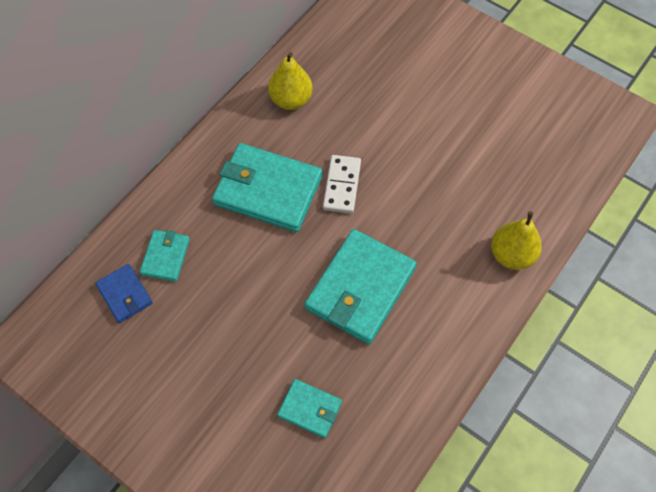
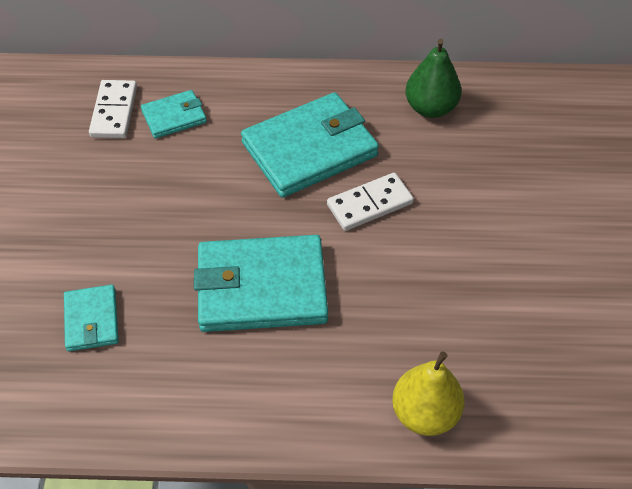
camera: 55 degrees right, 10 degrees down
(125, 294) = (114, 111): blue wallet -> white domino
(268, 190) = (309, 149): turquoise wallet -> turquoise wallet turned 75 degrees clockwise
(291, 100) = (430, 108): yellow pear -> green pear

